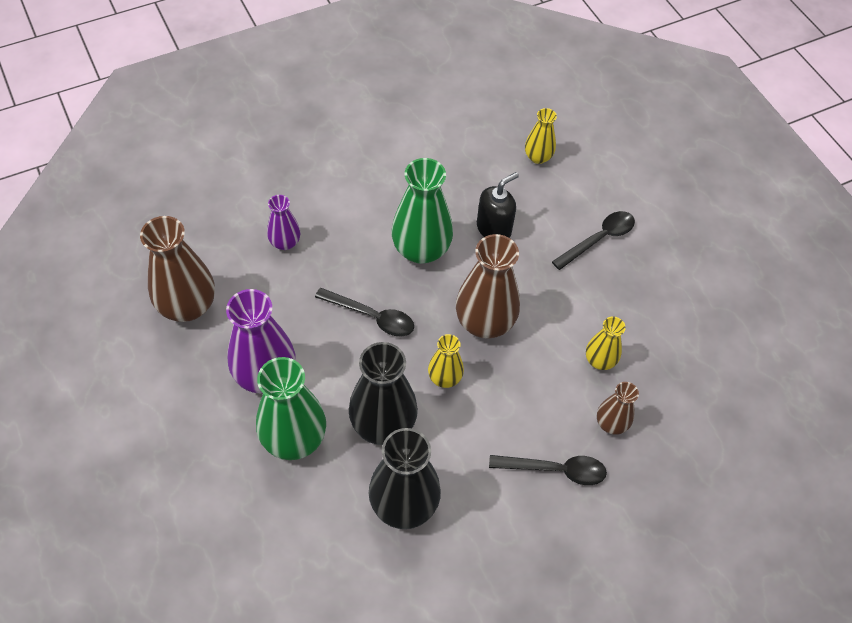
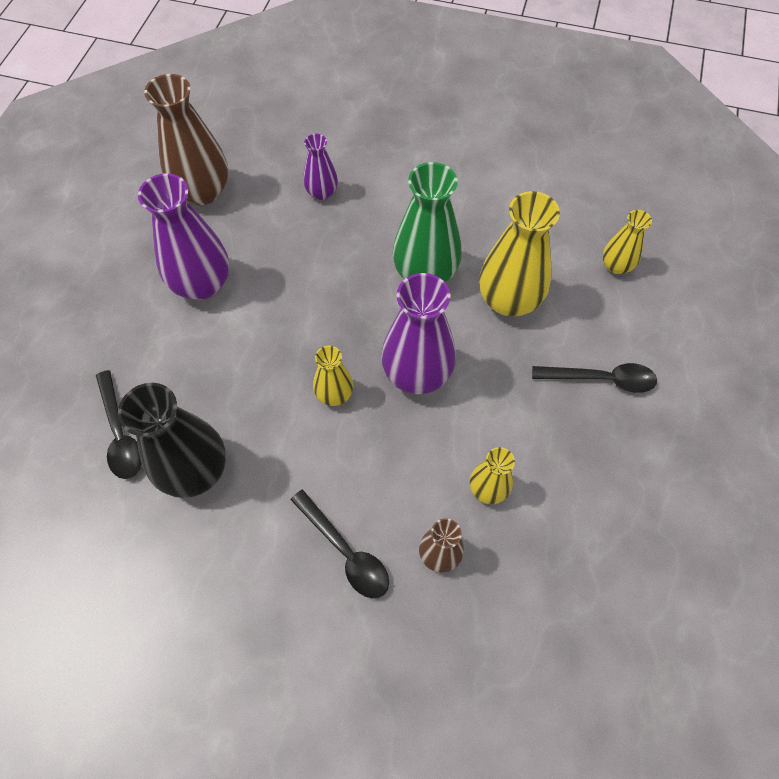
camera: 45 degrees right, 5 degrees up
(294, 438) = (171, 349): green vase -> none
(372, 316) = (328, 299): black spoon -> black spoon (120, 433)
(383, 424) = (246, 392): black vase -> none
(484, 322) = (417, 374): brown vase -> purple vase
(494, 228) = (508, 300): black soap dispenser -> yellow vase

